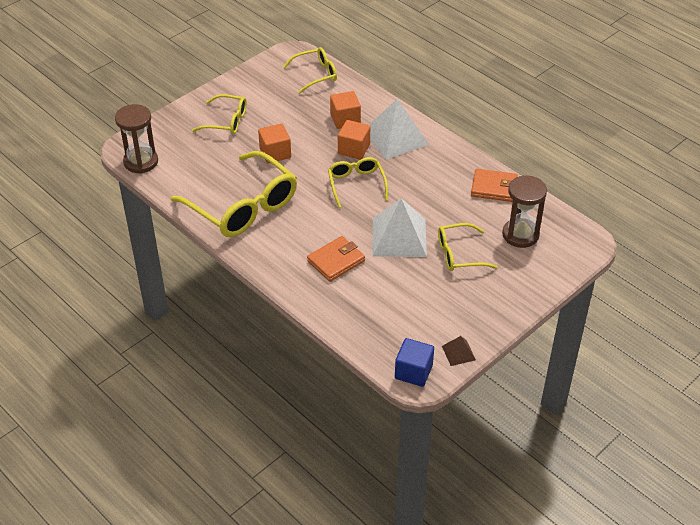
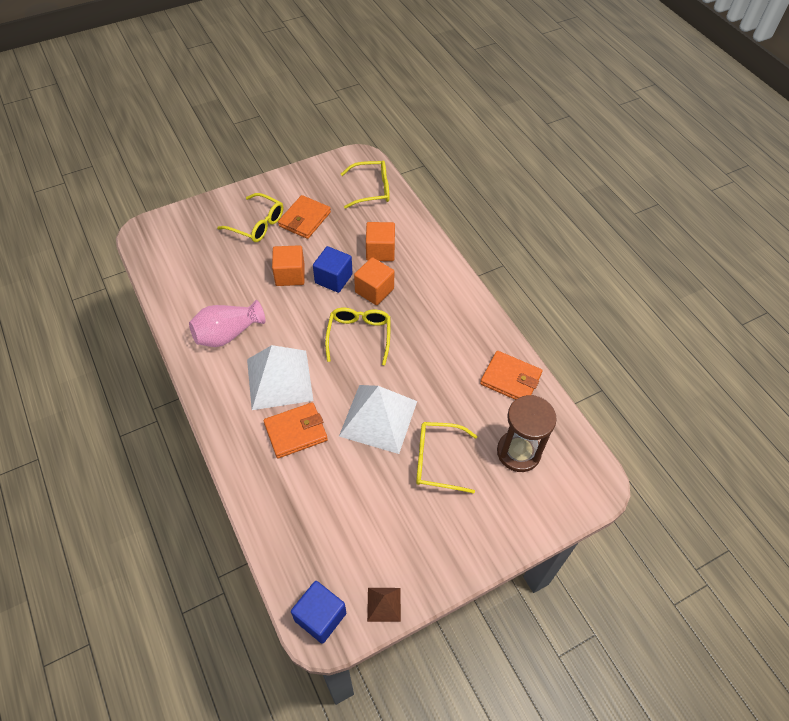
camera: 15 degrees right, 10 degrees up
(141, 162) = (150, 253): brown hourglass -> none
(243, 206) = (228, 334): yellow glasses -> pink vase
(267, 109) = (305, 219): none -> orange wallet
(314, 148) = (333, 278): none -> blue cube
(396, 137) = (425, 286): white pyramid -> white pyramid (279, 379)

